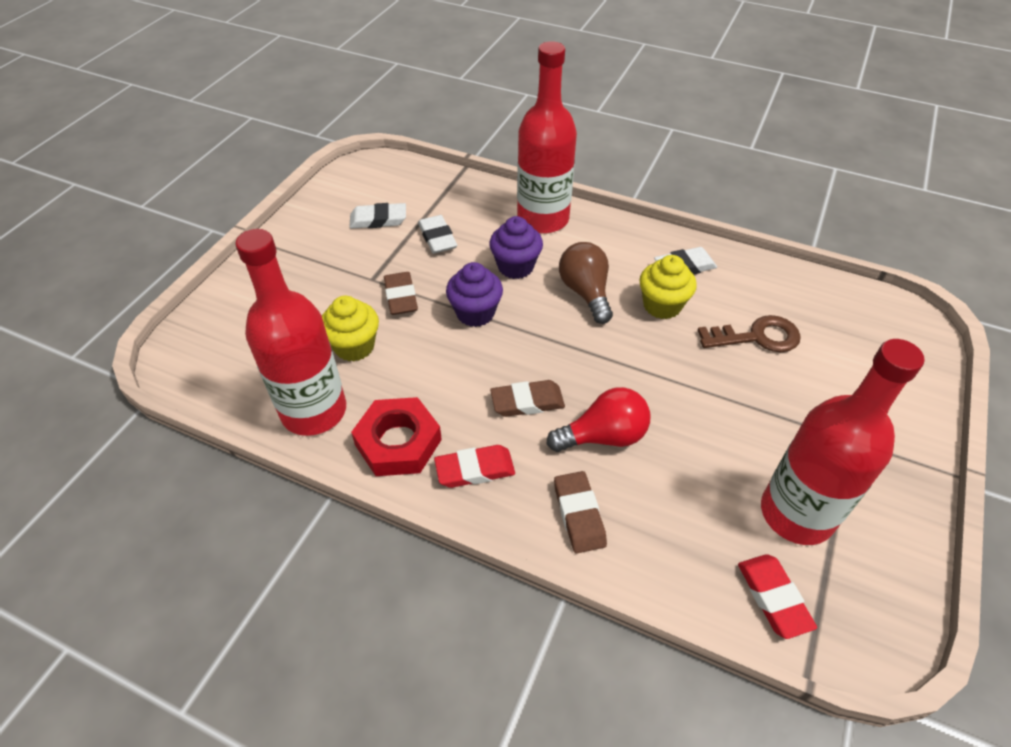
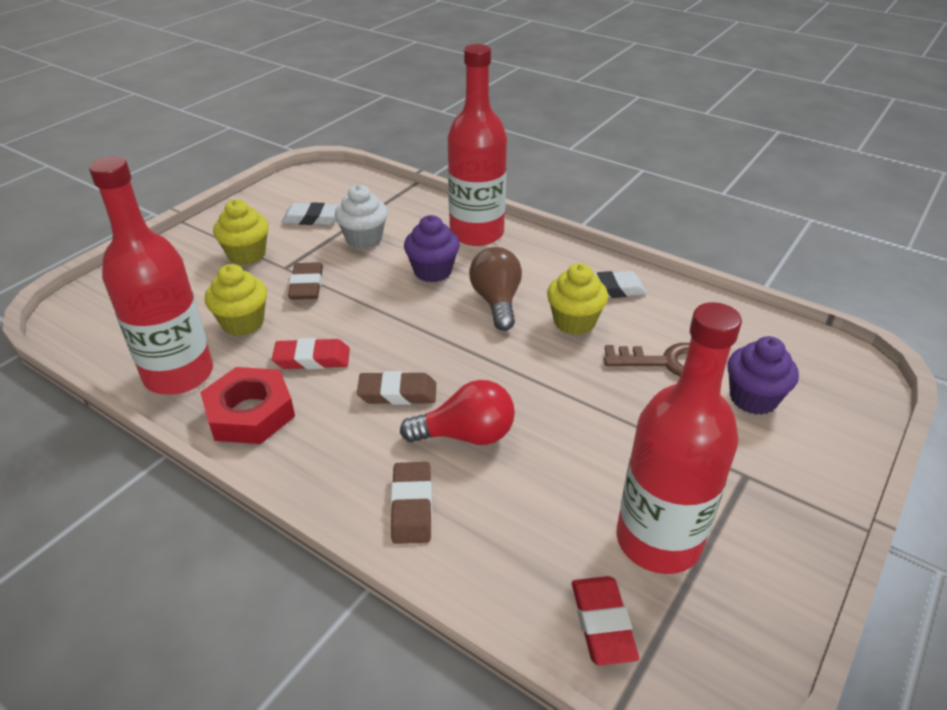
camera: 10 degrees right, 10 degrees down
(329, 269) = (247, 254): none -> yellow cupcake
(437, 238) = (364, 239): white eraser -> white cupcake
(475, 313) = (375, 307): purple cupcake -> purple cupcake (753, 398)
(475, 469) = (318, 448): red eraser -> red eraser (312, 359)

